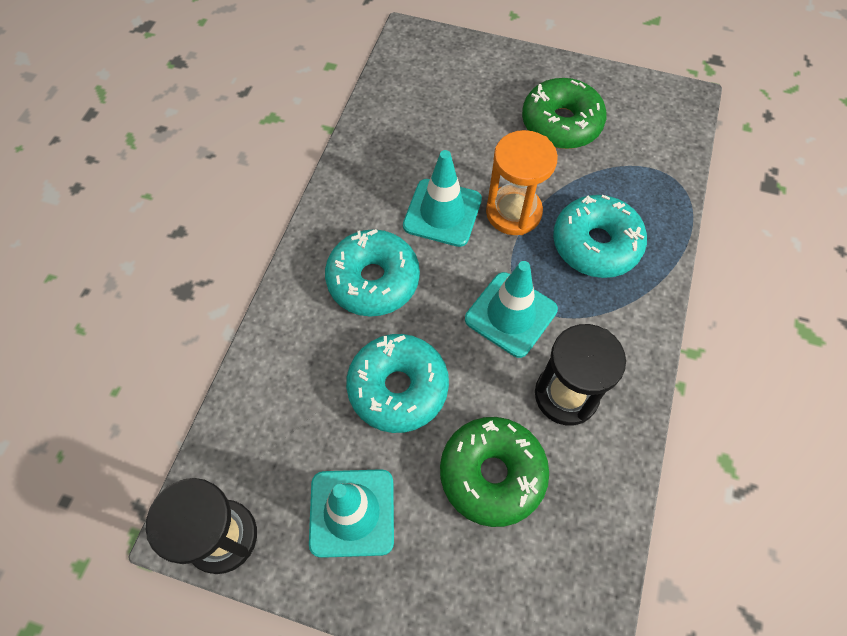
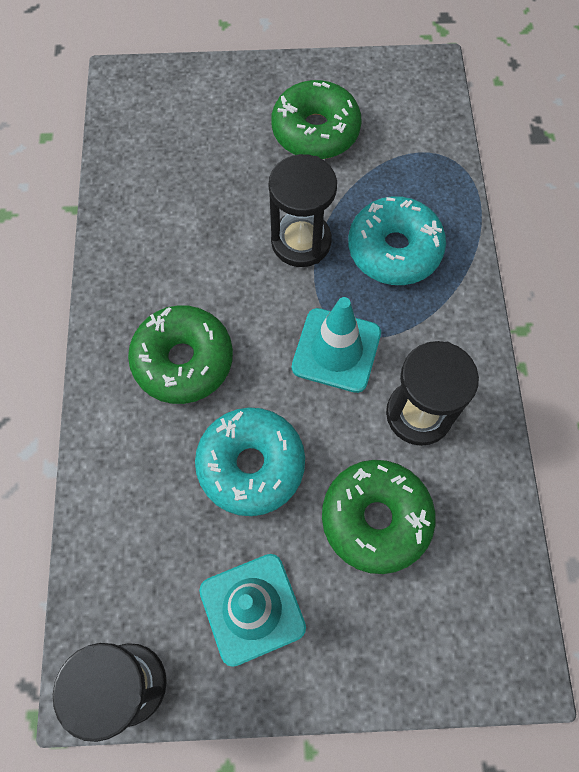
camera: 20 degrees left, 5 degrees up
(373, 280) = (183, 360): turquoise donut -> green donut
(442, 213) = (228, 265): turquoise traffic cone -> none
(513, 212) = (301, 241): orange hourglass -> black hourglass

